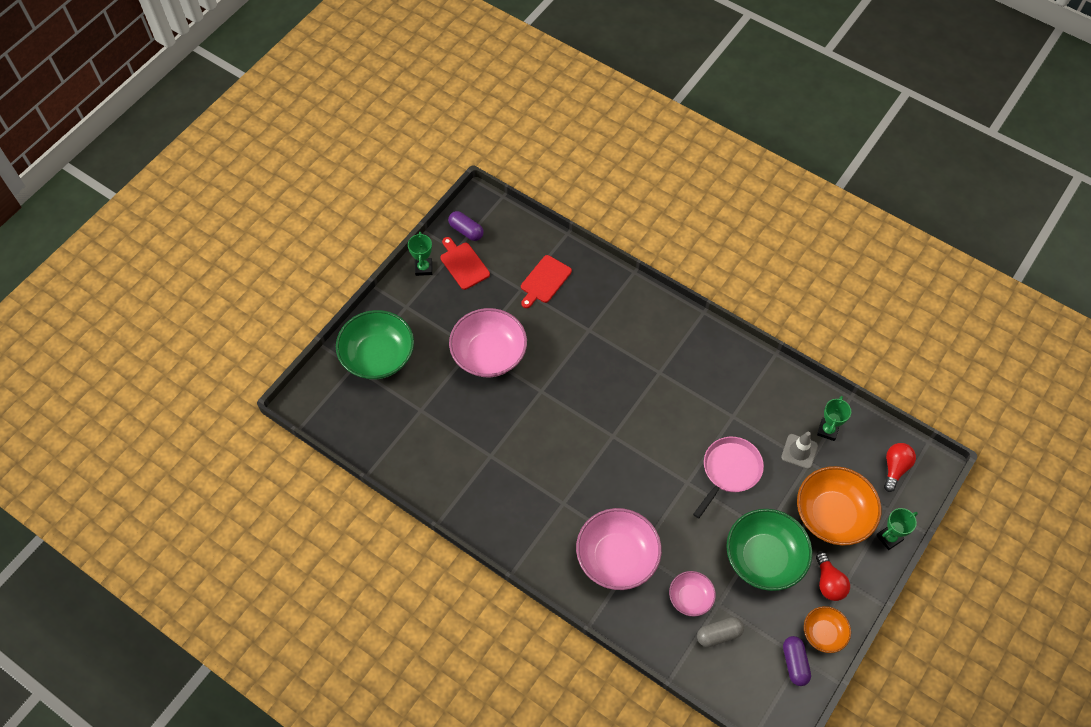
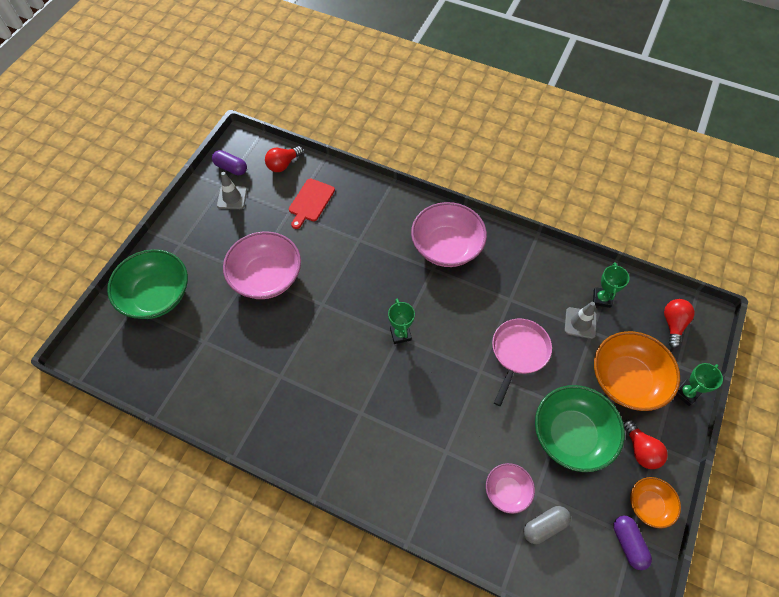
camera: 10 degrees left, 0 degrees up
(423, 268) = (194, 206): green trophy -> green trophy (400, 334)
(463, 264) = (232, 198): red cutting board -> grey traffic cone
(521, 235) = (283, 164): none -> red light bulb
(617, 557) = (424, 461): pink bowl -> pink bowl (446, 246)

